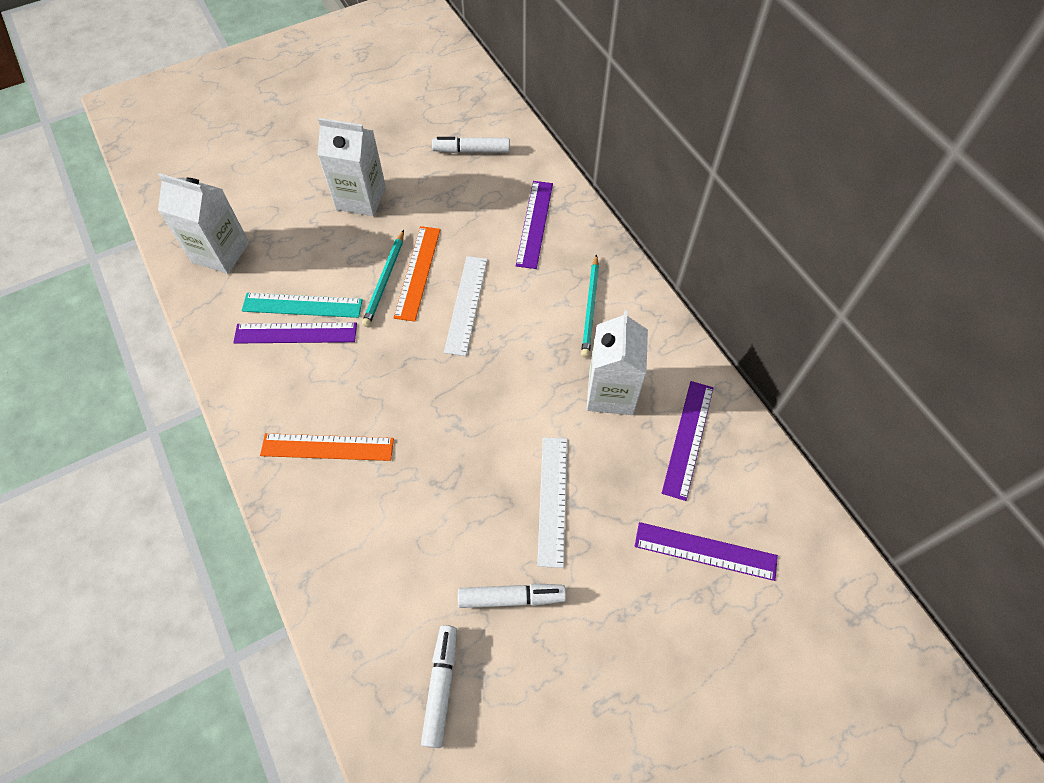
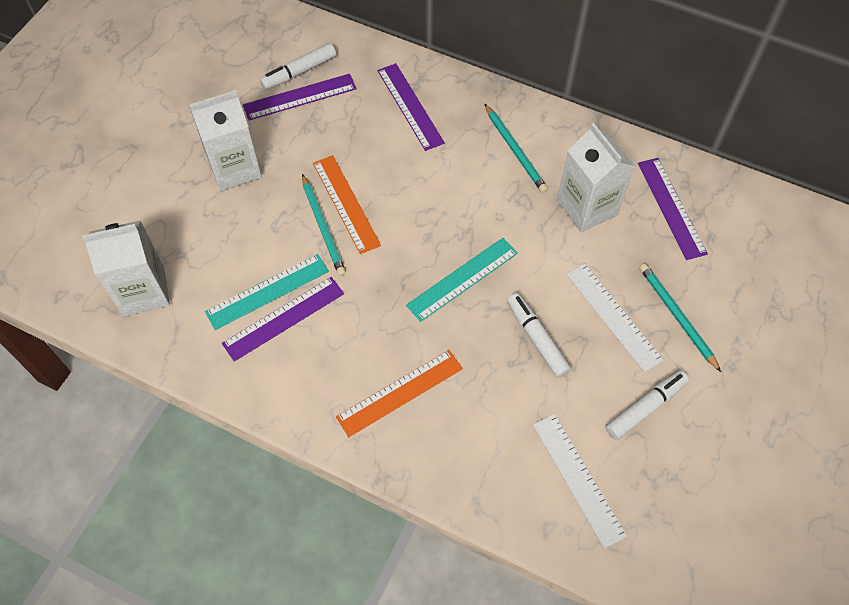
camera: 35 degrees left, 0 degrees up
(441, 687) = (651, 506): white marker -> white marker (537, 339)
(454, 388) = (462, 279): none -> turquoise ruler
(466, 304) = (412, 206): white ruler -> white ruler (578, 479)
(609, 537) = (677, 316): none -> turquoise pencil
(705, 551) = (749, 281): purple ruler -> purple ruler (300, 97)

